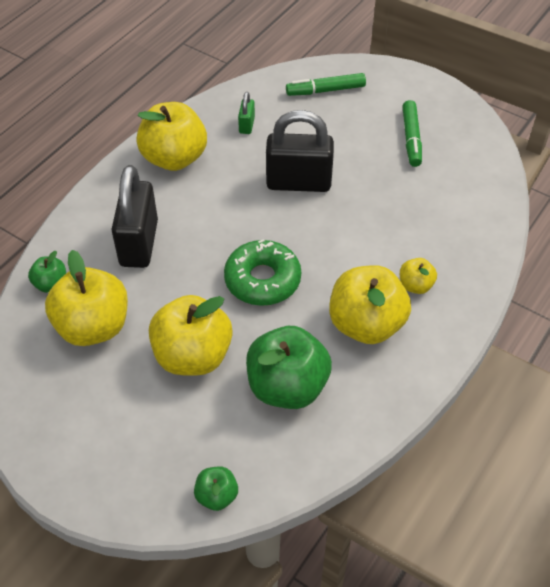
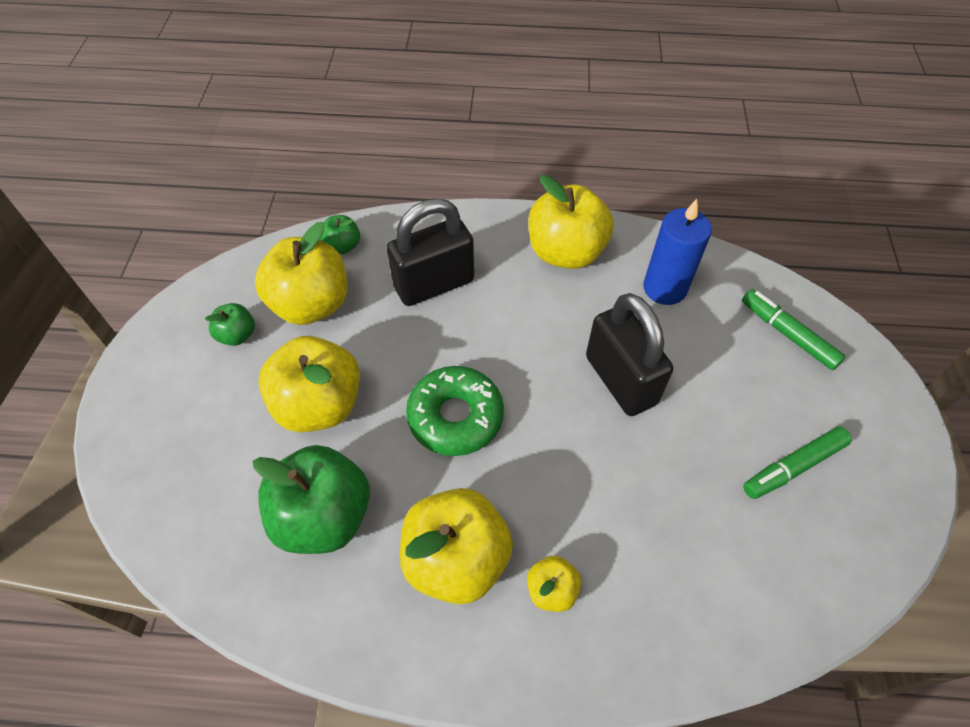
camera: 60 degrees right, 5 degrees up
(217, 496) = (157, 518): green apple -> green apple (237, 335)
(246, 125) = (664, 288): green padlock -> blue candle

